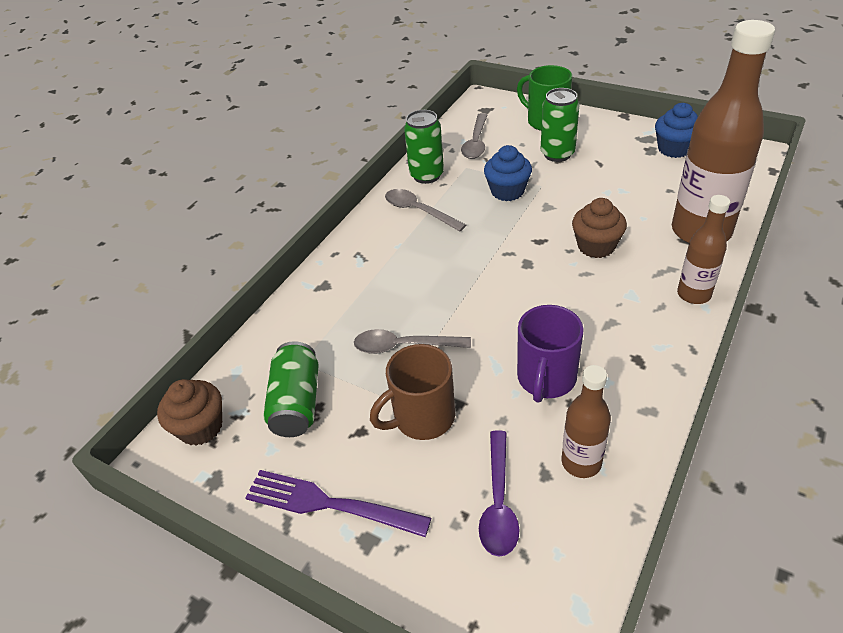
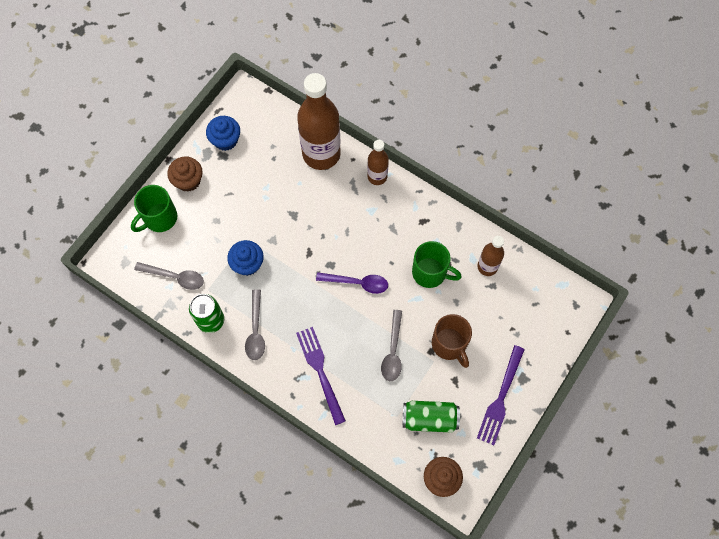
camera: 90 degrees left, 25 degrees up
(368, 274) = (320, 371): none -> purple fork
(418, 211) = (255, 331): grey spoon -> grey spoon turned 45 degrees counterclockwise
(498, 503) = (507, 311): purple spoon -> purple spoon (357, 283)
(546, 379) = (430, 273): purple mug -> green mug
(557, 154) = (209, 220): green can -> none
(596, 246) = (322, 219): brown cupcake -> brown cupcake (188, 180)

